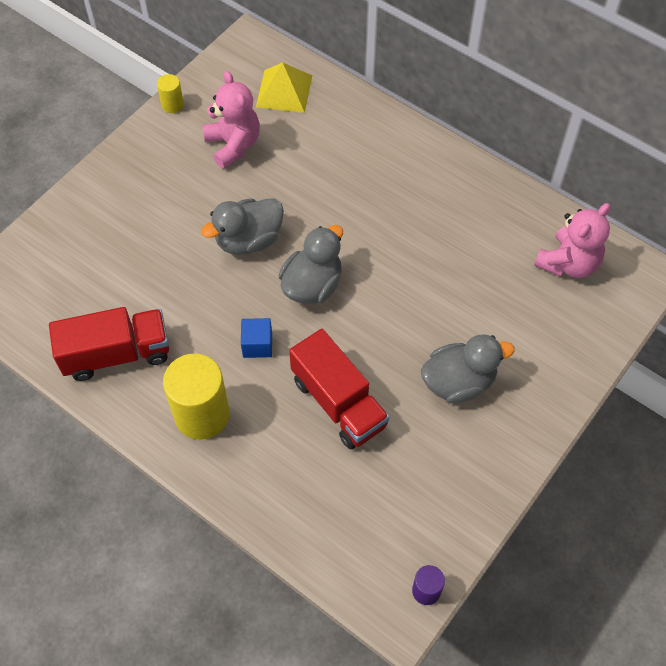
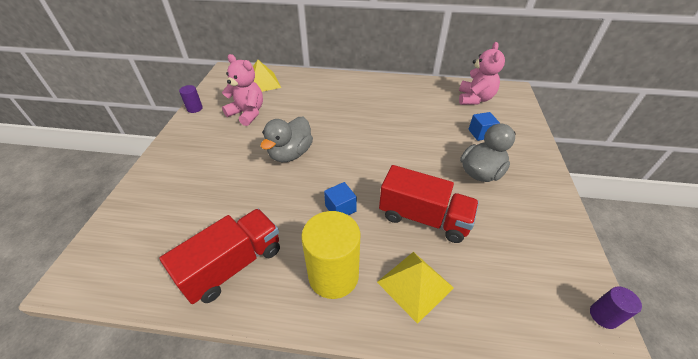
camera: 30 degrees left, 15 degrees down
(172, 105) = (194, 108): yellow cylinder -> purple cylinder
(271, 465) = (415, 285): none -> yellow pyramid
(312, 285) = (350, 160): grey duck -> none
(516, 326) = (481, 133): none -> blue cube

